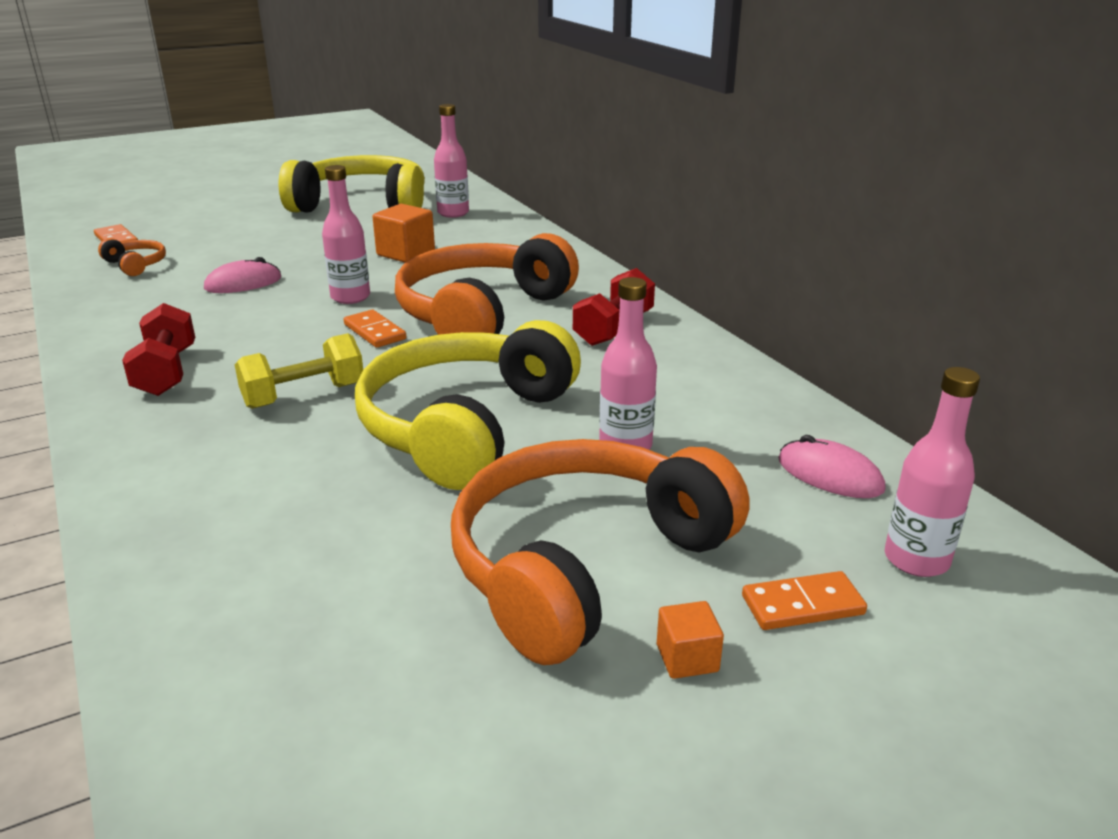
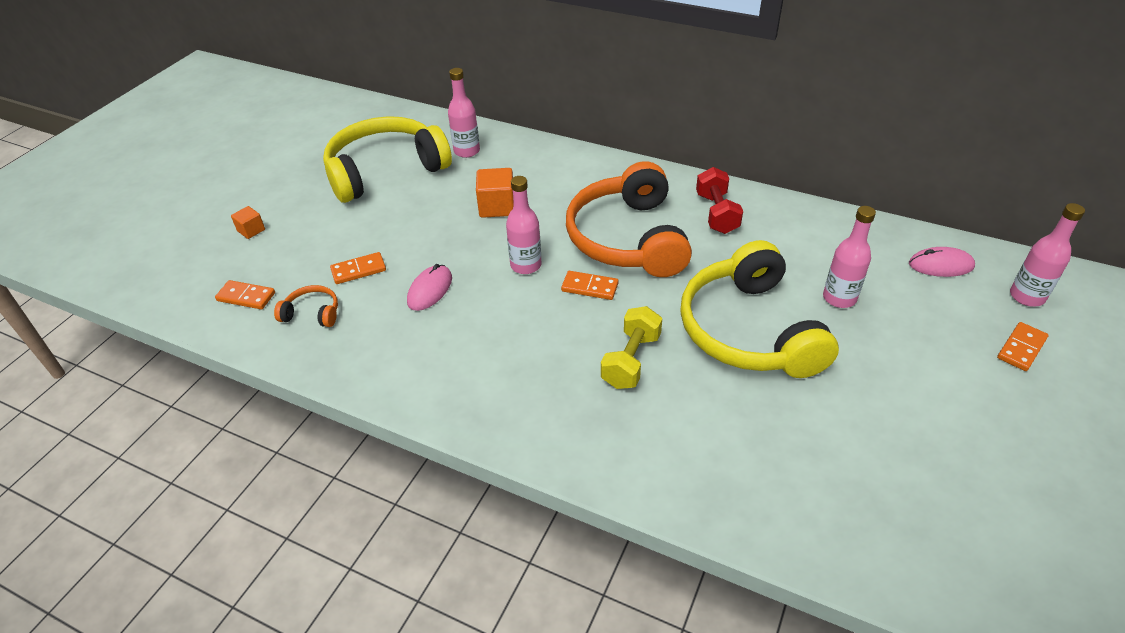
camera: 35 degrees left, 15 degrees up
(166, 372) = (515, 393): red dumbbell -> none
(219, 253) = (358, 270): none -> orange domino
(584, 564) = (921, 382): orange headphones -> none
(687, 658) = (1020, 404): orange cube -> orange cube (251, 230)

